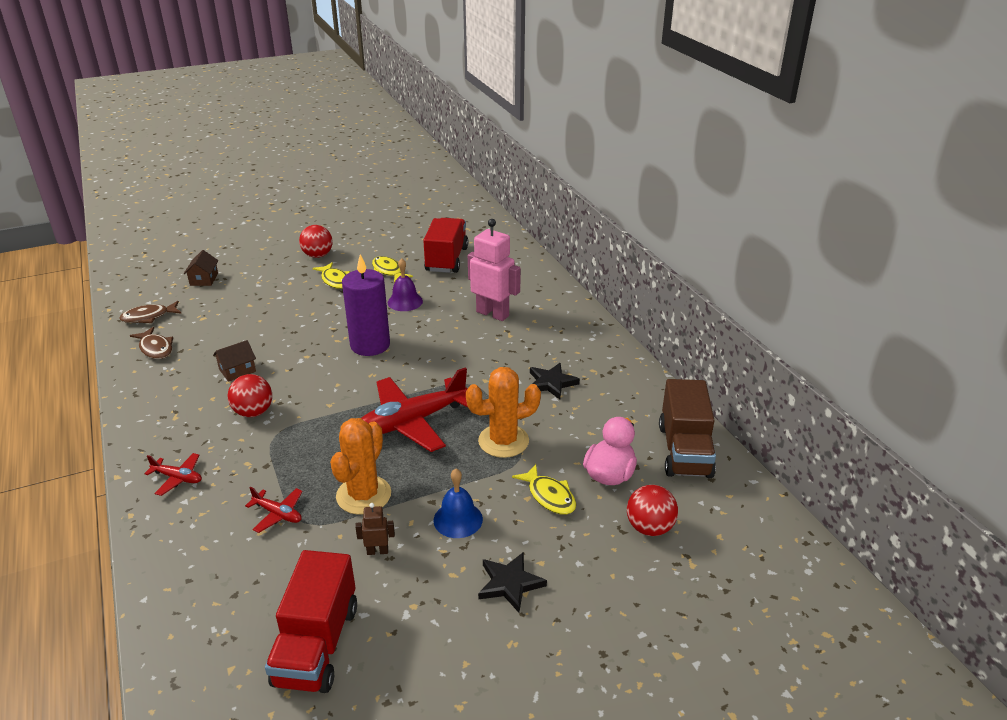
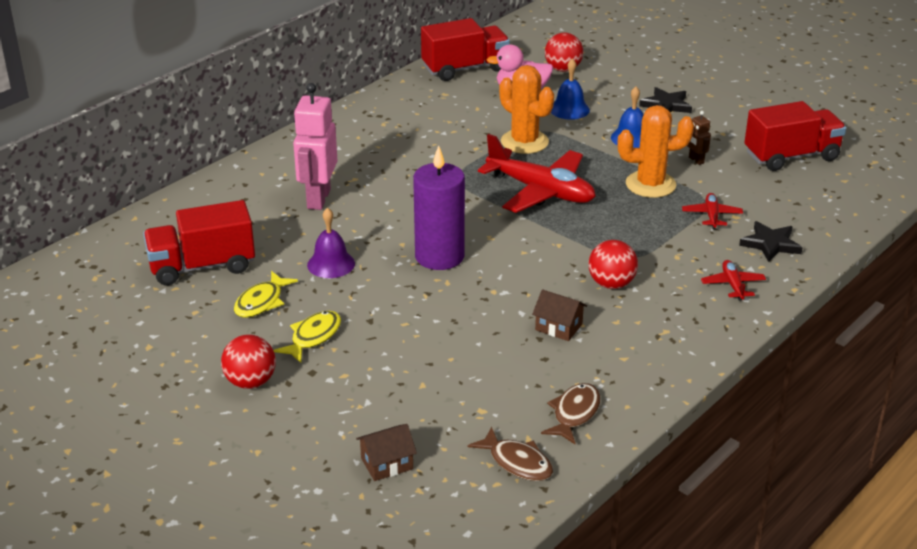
camera: 115 degrees left, 0 degrees up
(549, 496) = (569, 109): yellow fish -> blue bell
(551, 383) = (421, 139): black star -> black star (770, 244)
(684, 451) = (465, 69): brown truck -> red truck

